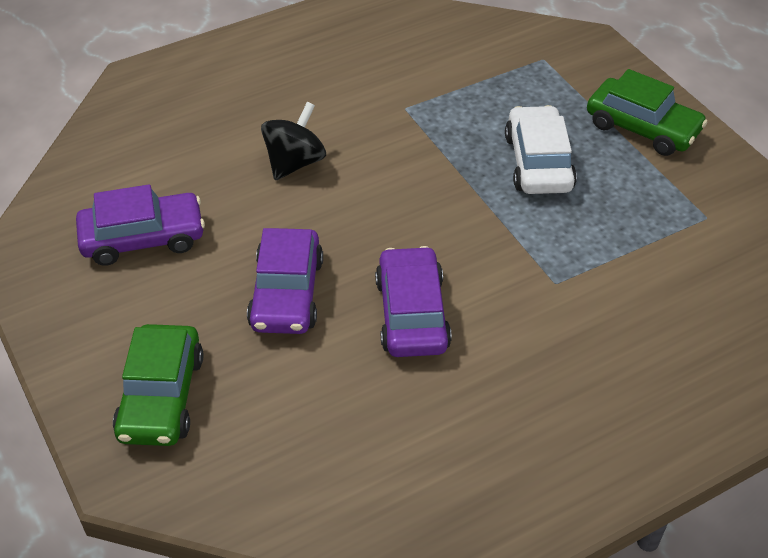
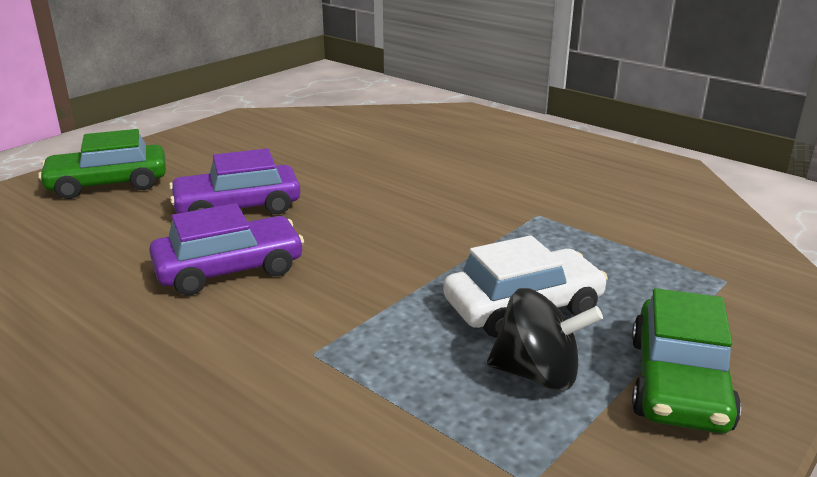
camera: 70 degrees right, 20 degrees down
(143, 238) = (280, 146): purple car -> none
(294, 163) = (410, 180): black spinning top -> black spinning top (537, 374)

